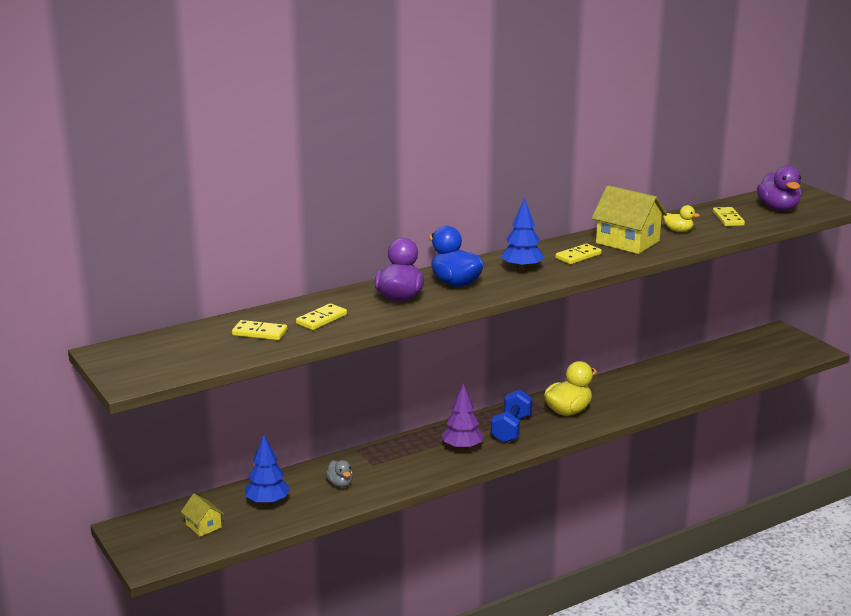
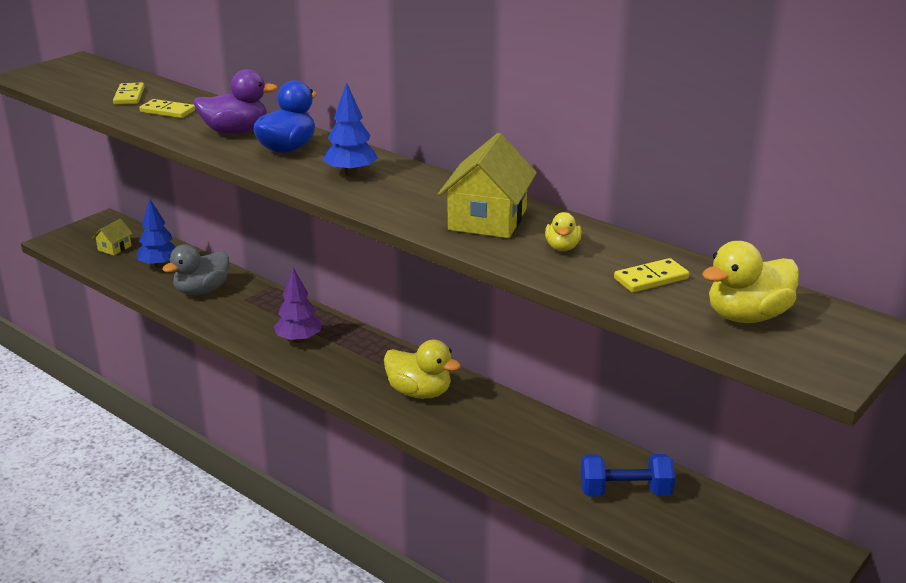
camera: 70 degrees right, 5 degrees up
(340, 484) = (202, 290): grey duck -> grey duck, size x1.82
(511, 429) = (355, 362): blue dumbbell -> blue dumbbell (625, 492)
(578, 256) = (412, 197): yellow domino -> none
(778, 208) = (747, 316): purple duck -> yellow duck

